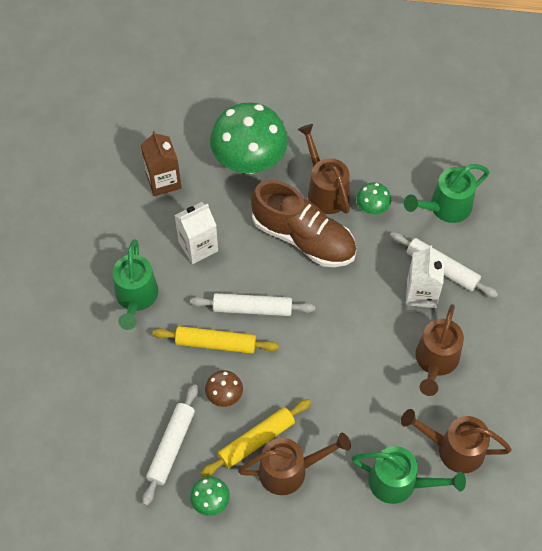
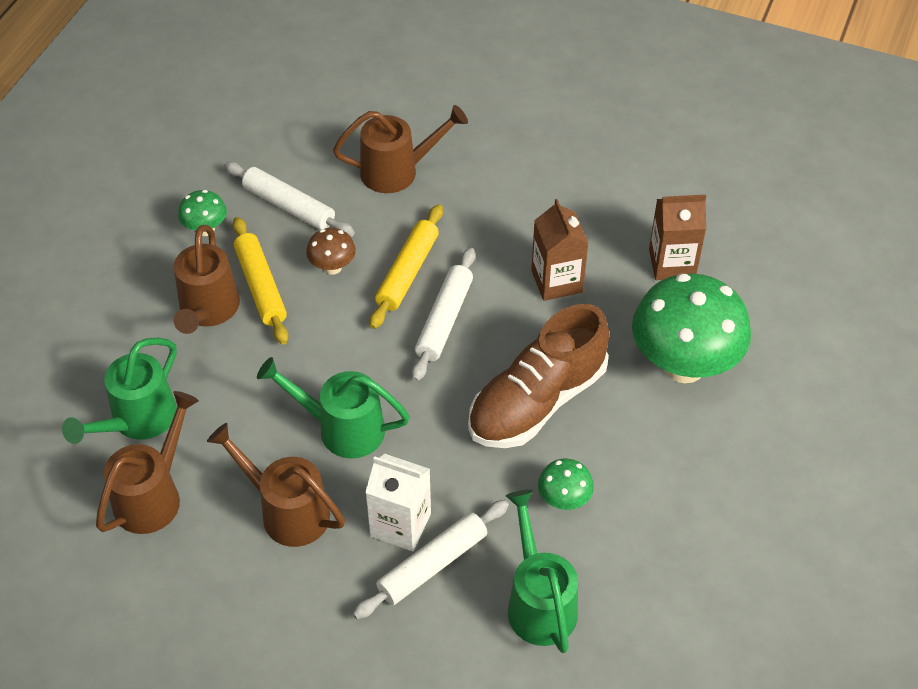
camera: 105 degrees right, 10 degrees down
(136, 298) = (498, 206): green watering can -> green watering can (341, 428)
(198, 246) = (556, 281): white carton -> brown carton
(325, 189) = (612, 447): brown watering can -> brown watering can (398, 171)

